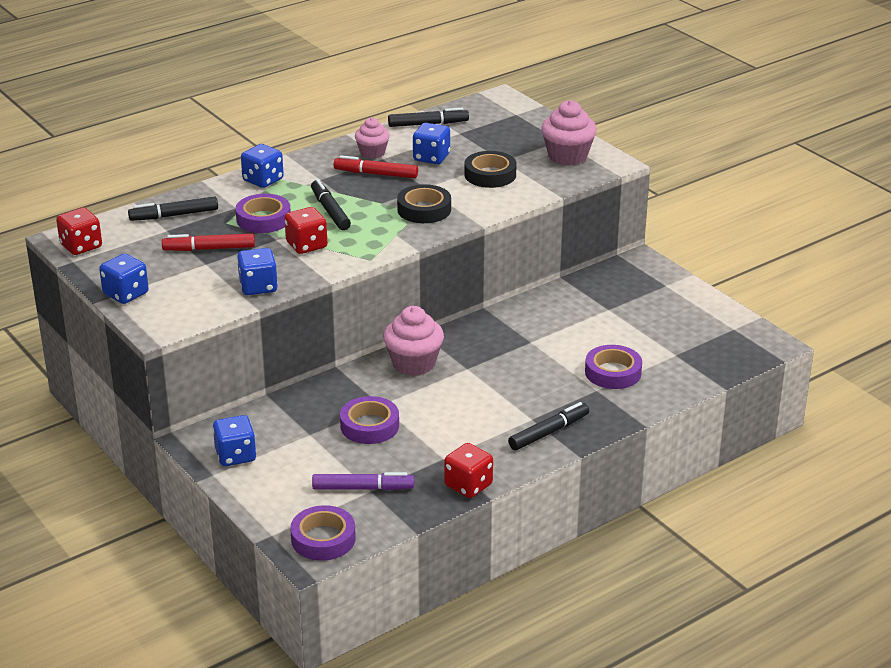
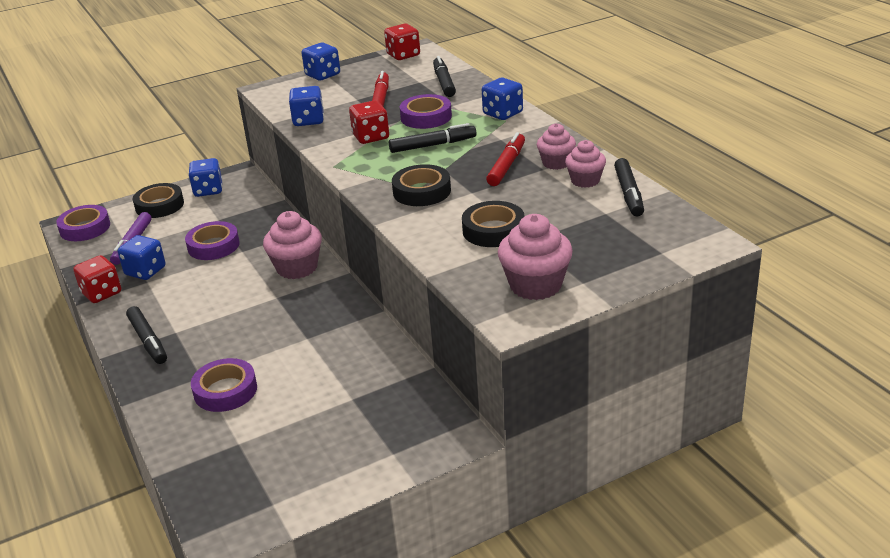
camera: 100 degrees right, 0 degrees up
(270, 488) = (159, 205): none -> black tape
(405, 140) = (585, 180): none -> pink cupcake
(431, 157) = (541, 195): blue dice -> blue dice (145, 271)

